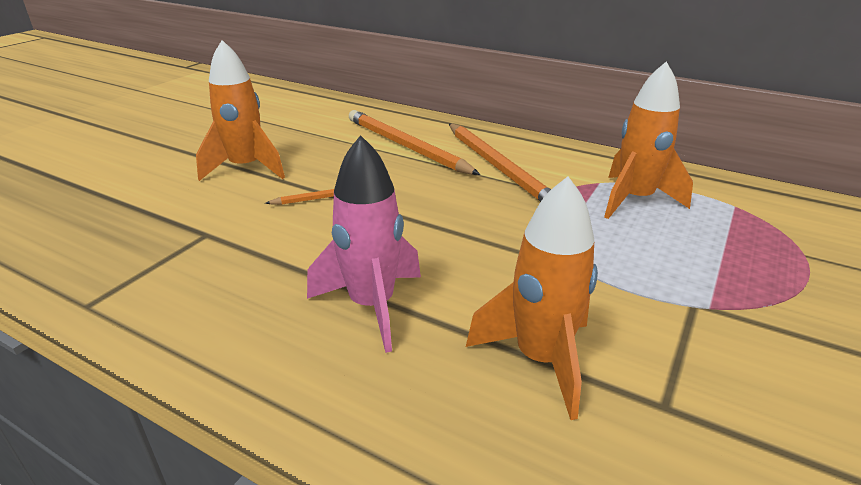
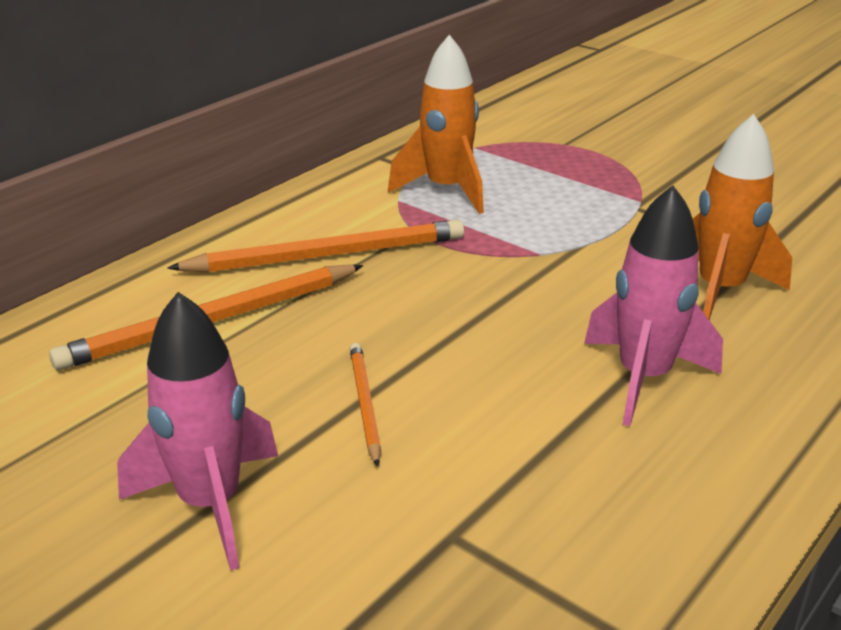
camera: 80 degrees left, 0 degrees up
(246, 168) = (210, 504): orange rocket -> pink rocket

